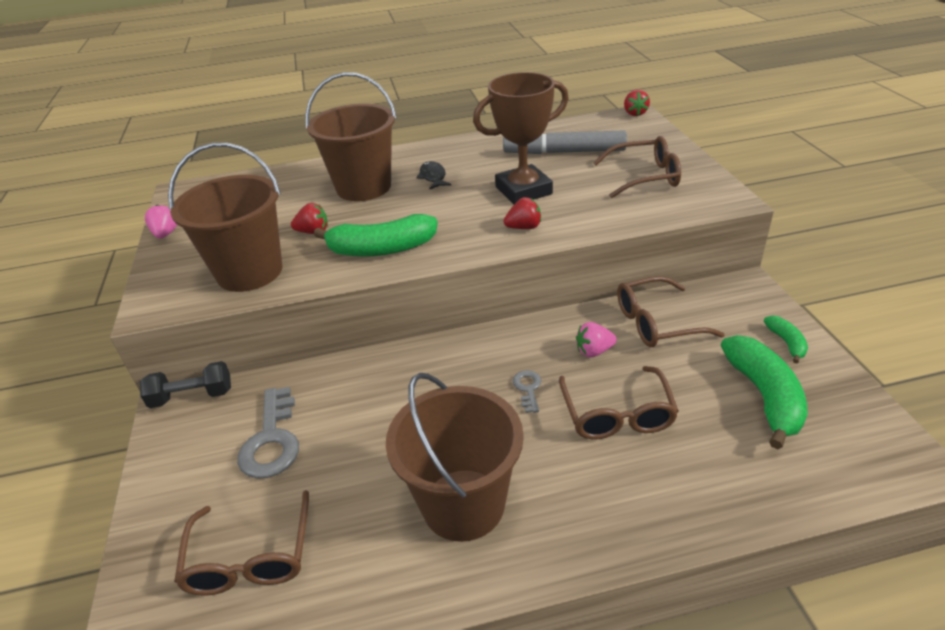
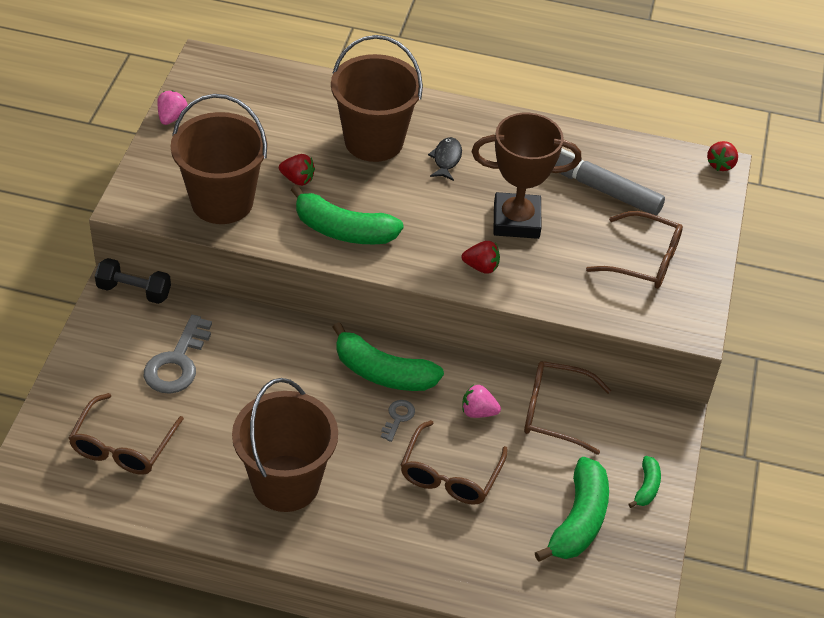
camera: 20 degrees right, 10 degrees up
(484, 358) = (383, 372): none -> green banana

